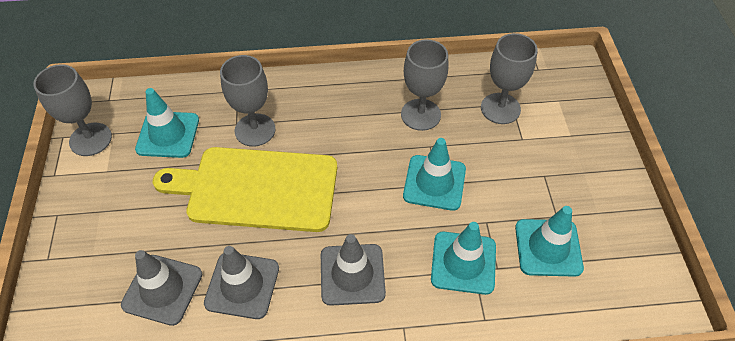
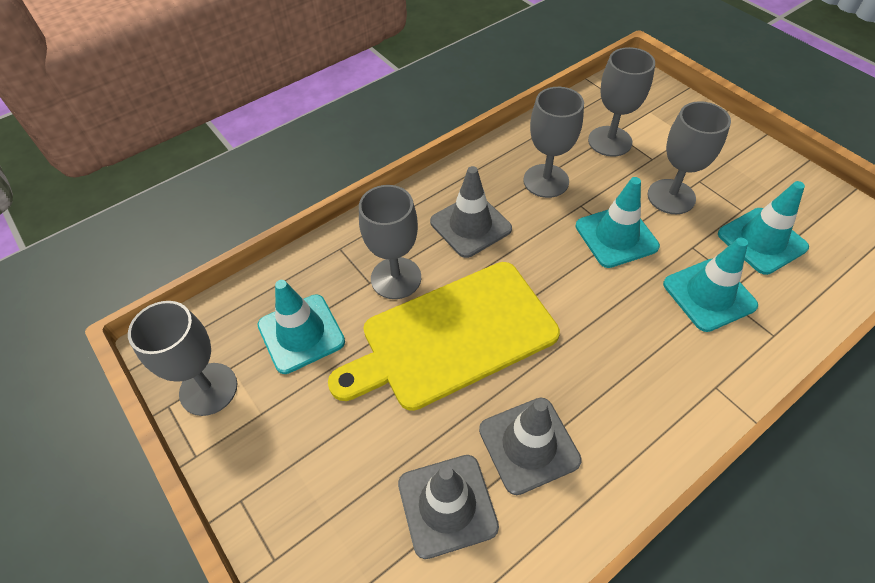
camera: 30 degrees left, 0 degrees up
(352, 274) = (624, 366): grey traffic cone -> grey traffic cone (470, 225)
(507, 176) = (671, 197): none -> grey goblet

